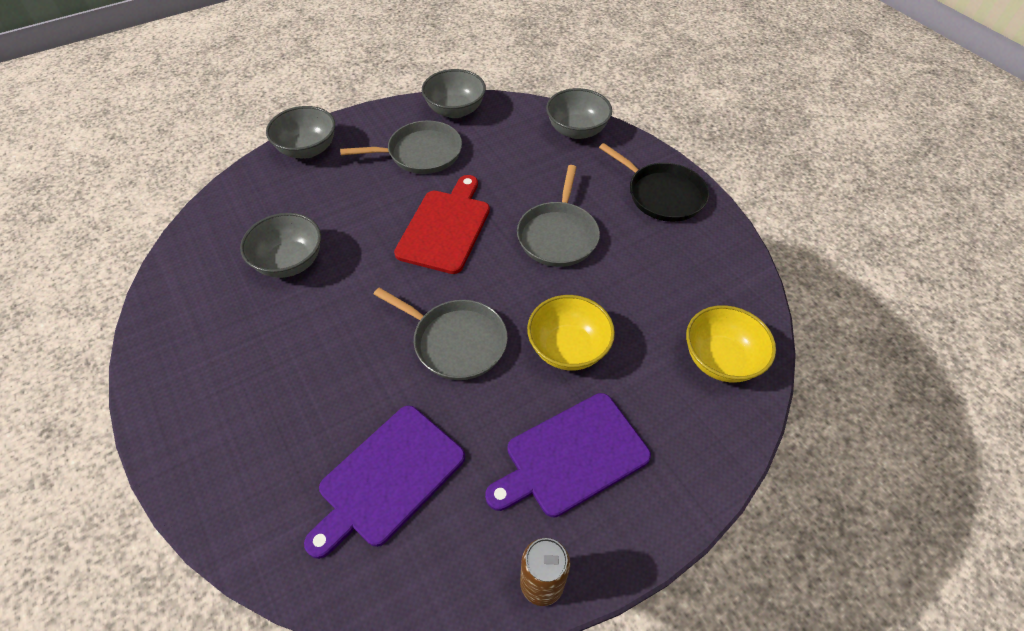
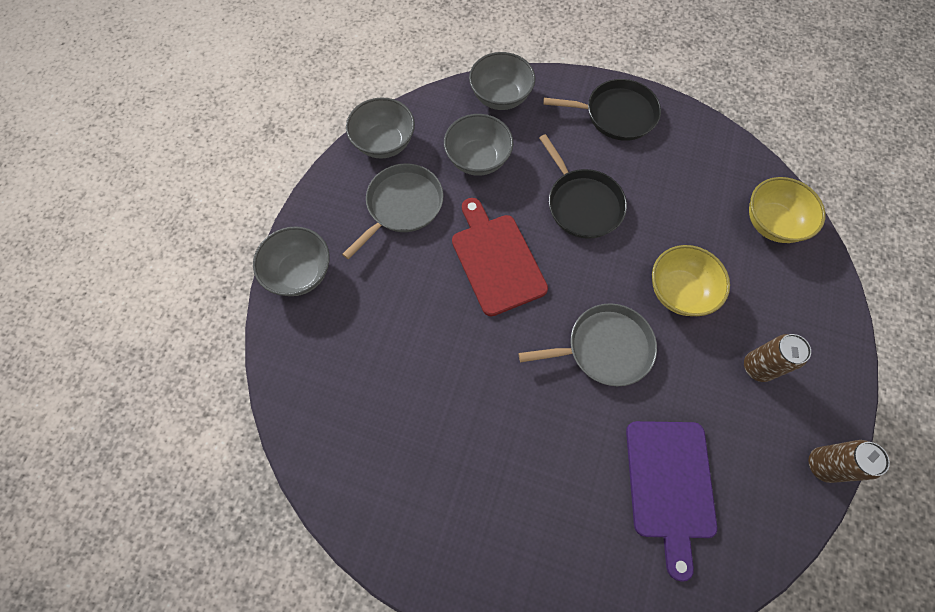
camera: 40 degrees left, 15 degrees up
(290, 262) = (411, 386): grey bowl -> grey bowl (478, 159)
(558, 235) = (582, 204): grey pan -> black pan
(572, 456) = (757, 367): purple cutting board -> brown can

